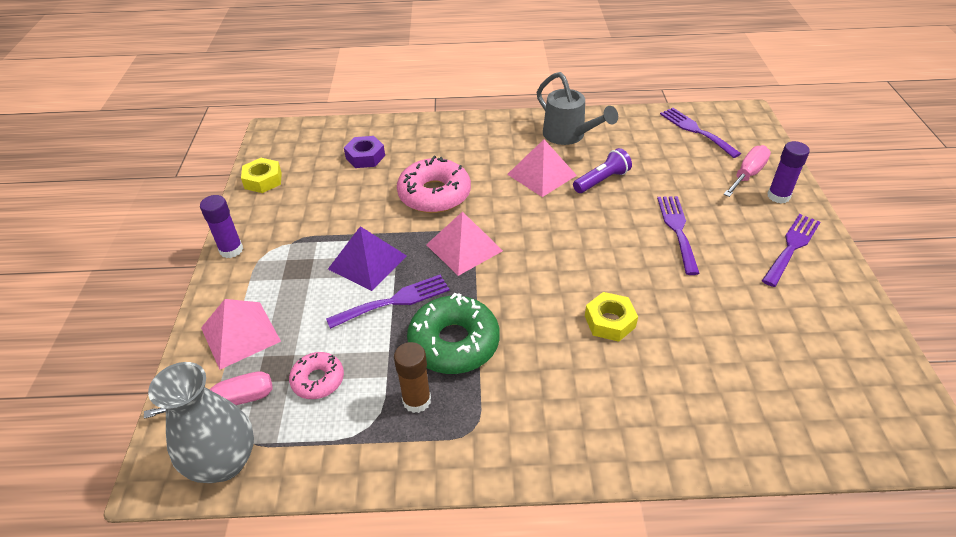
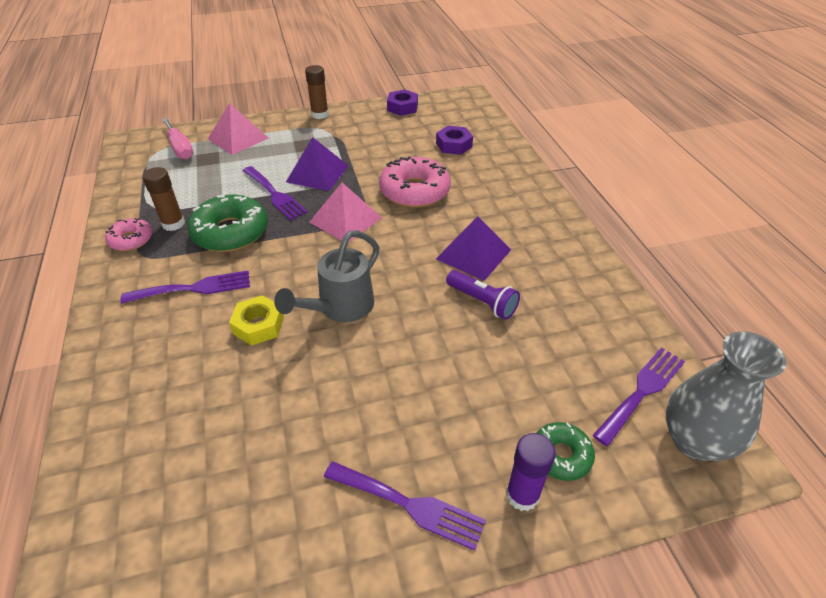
camera: 75 degrees right, 0 degrees up
(224, 462) = (134, 158): grey vase -> grey vase (695, 441)
(231, 250) = (320, 114): purple glue stick -> brown glue stick
(263, 180) = (402, 107): yellow nut -> purple nut
(318, 380) = (196, 177): pink donut -> pink donut (131, 240)
(541, 174) = (473, 254): pink pyramid -> purple pyramid
(568, 136) = (557, 266): grey watering can -> grey watering can (340, 307)
(677, 230) = (412, 375): purple fork -> purple fork (194, 288)
(747, 174) = (561, 455): pink screwdriver -> green donut

